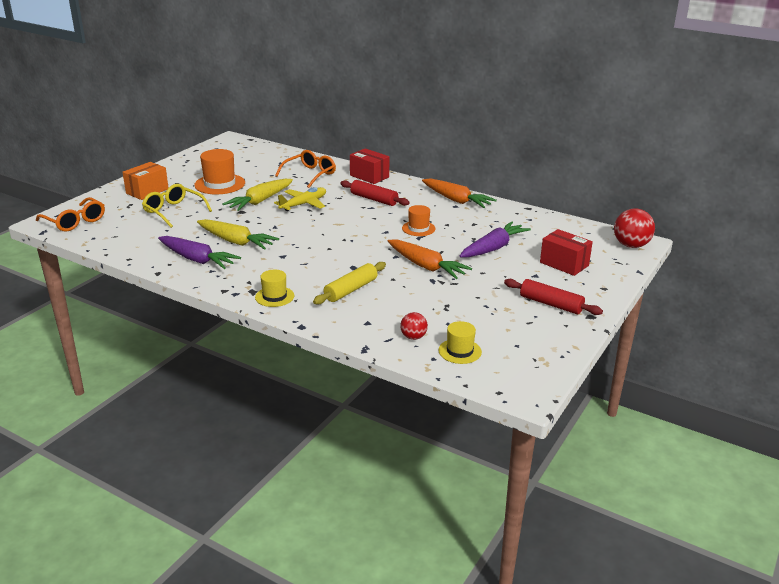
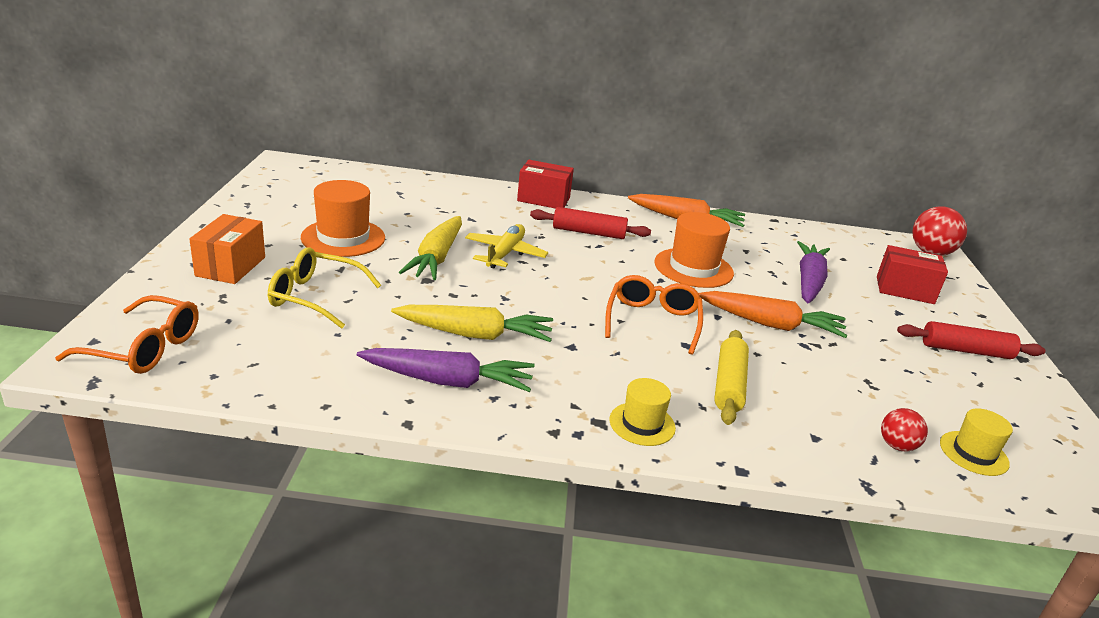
camera: 30 degrees left, 0 degrees up
(309, 174) = (461, 206): orange glasses -> orange glasses (652, 322)
(418, 228) = (693, 268): orange hat -> orange hat, size x1.65

